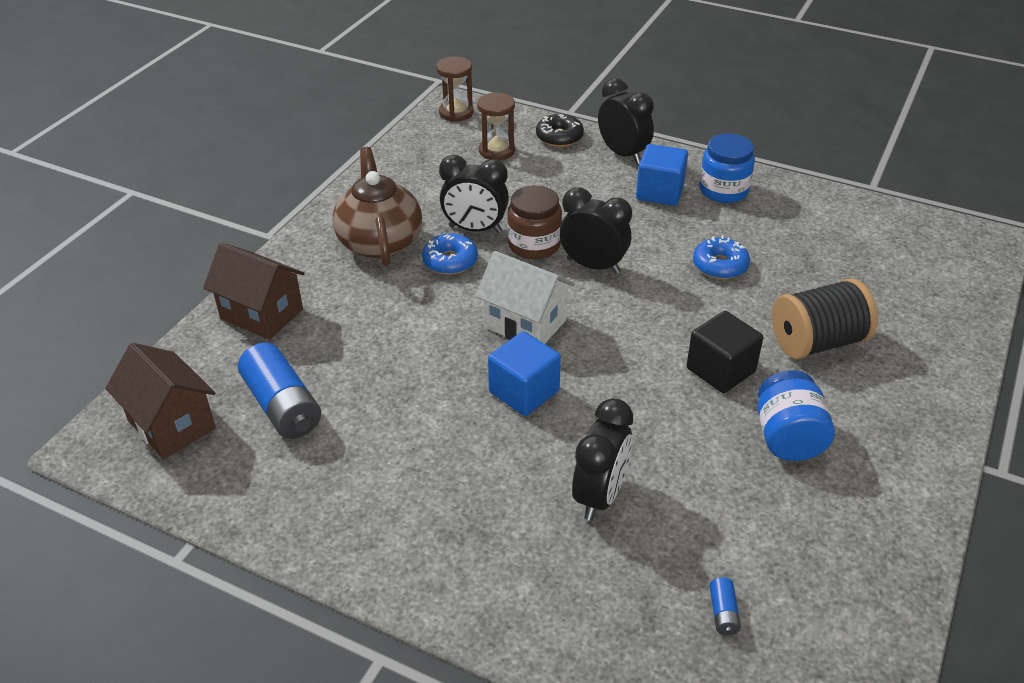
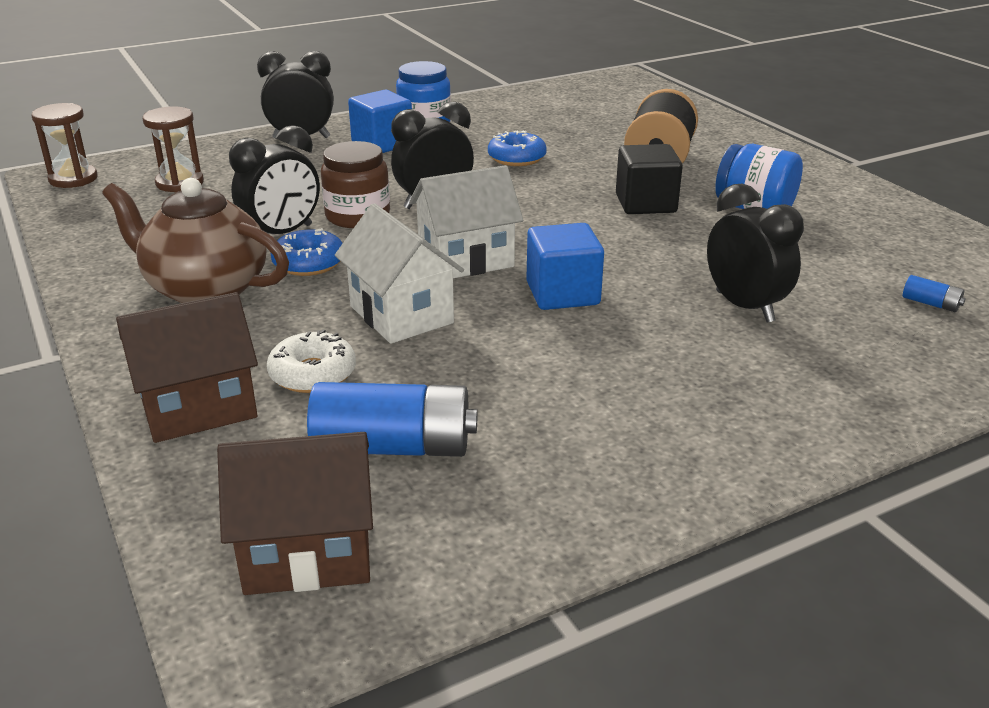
camera: 55 degrees left, 10 degrees down
(328, 335) = (313, 374): none -> white donut
(425, 333) = (401, 315): none -> white house
(559, 137) = (220, 151): black donut -> none

